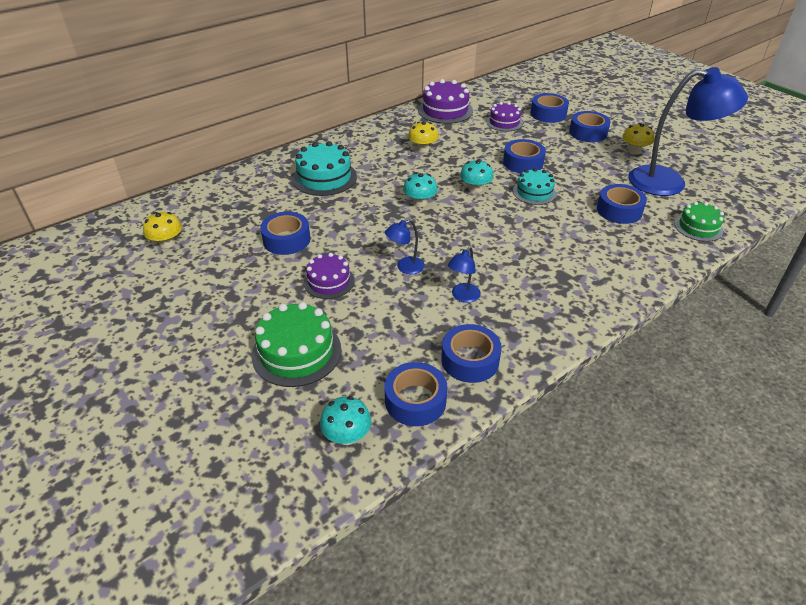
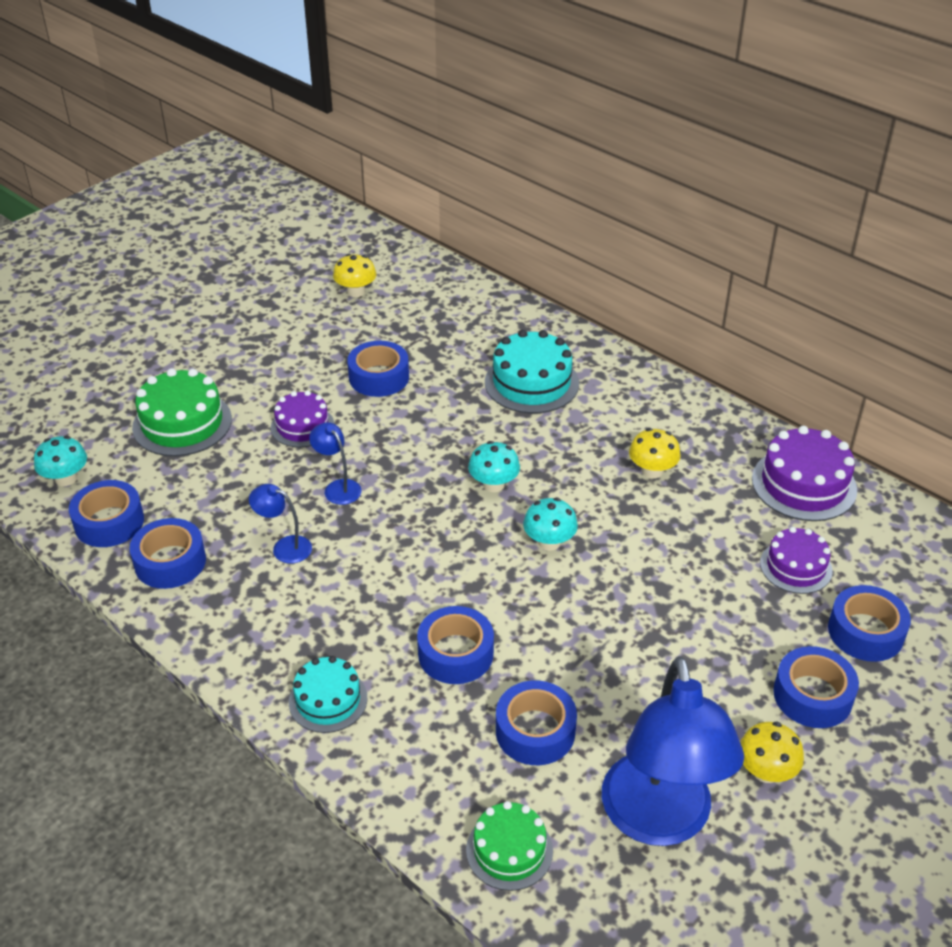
camera: 80 degrees right, 0 degrees up
(523, 163) = (654, 598): blue tape -> blue tape (455, 653)
(534, 192) = (560, 615): turquoise cake -> turquoise cake (328, 700)

